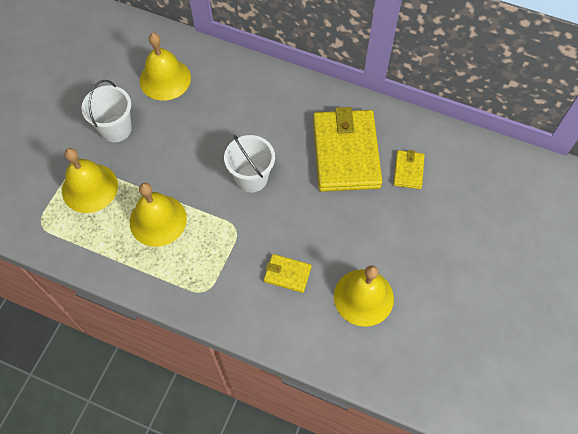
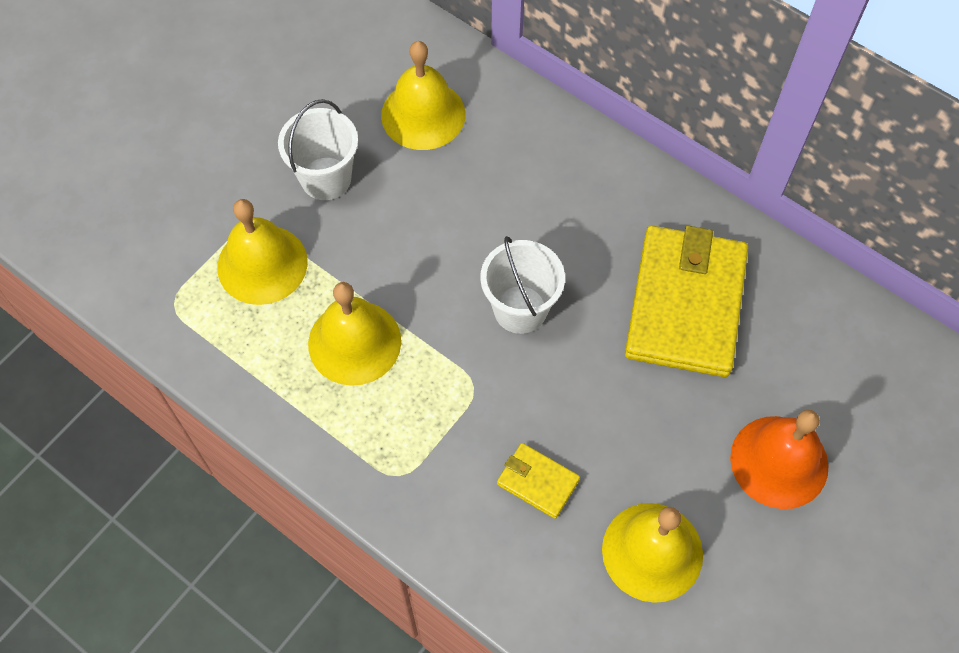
camera: 15 degrees right, 0 degrees up
(408, 171) = (782, 359): yellow wallet -> none
(421, 228) = (779, 461): none -> orange bell

